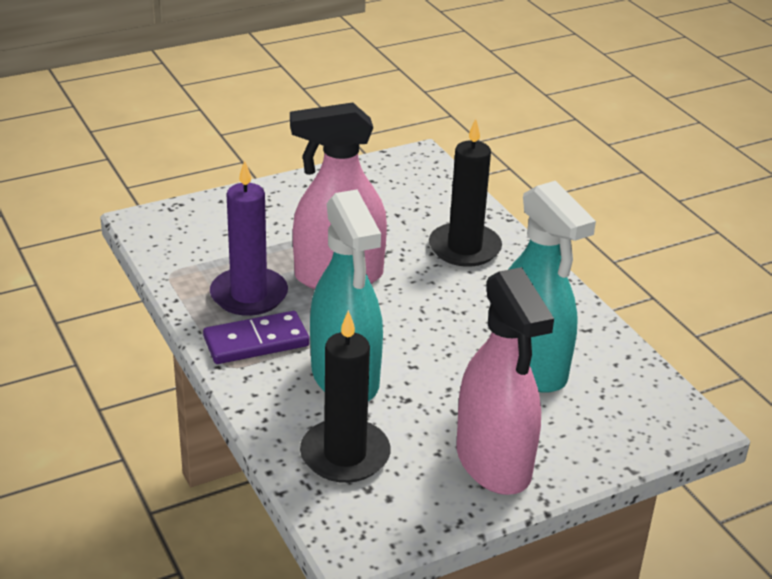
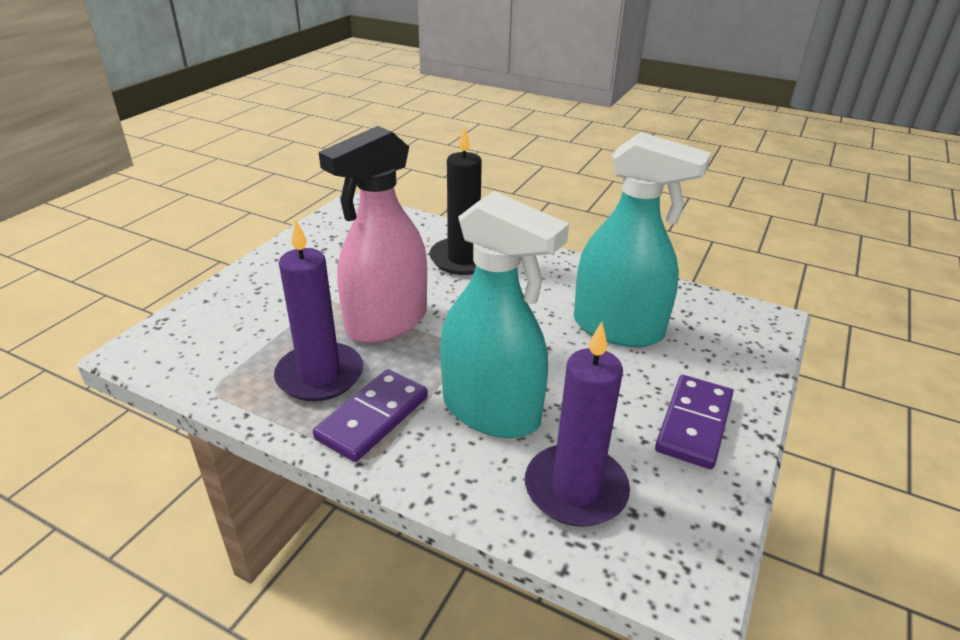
camera: 35 degrees left, 0 degrees up
(345, 455) = (575, 489): black candle -> purple candle
(493, 462) = (693, 424): pink spray bottle -> purple domino

